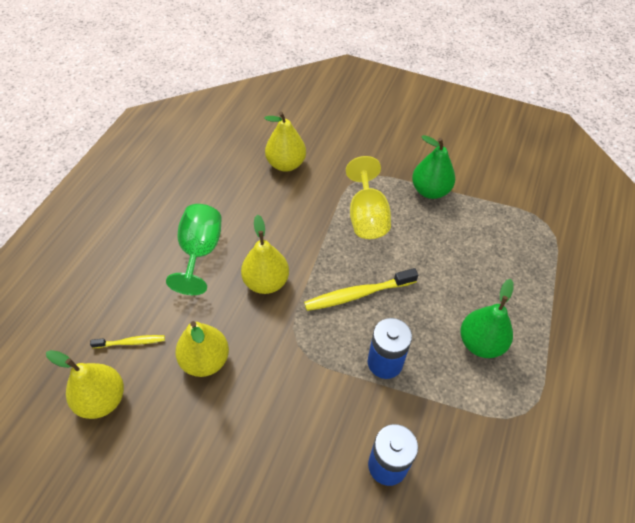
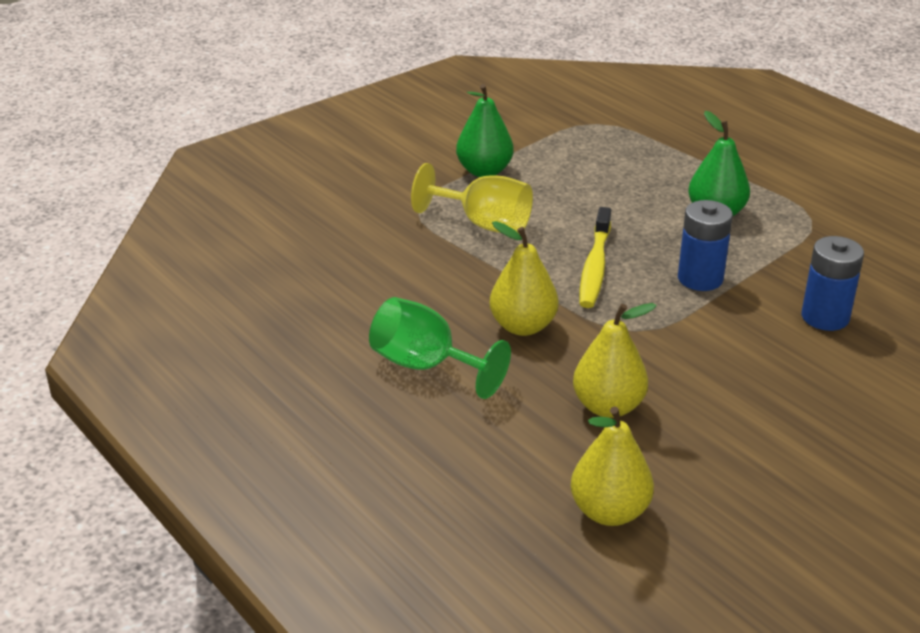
camera: 60 degrees left, 20 degrees down
(131, 342) = (534, 464): yellow toothbrush -> none
(286, 164) = (335, 254): yellow pear -> none

